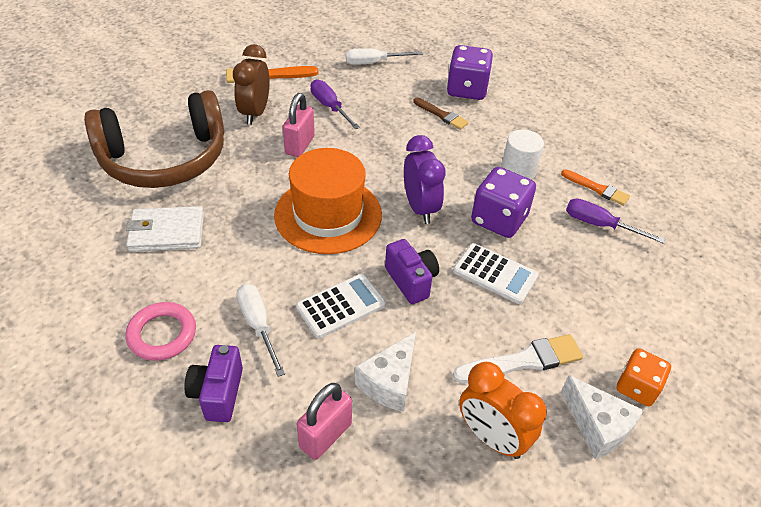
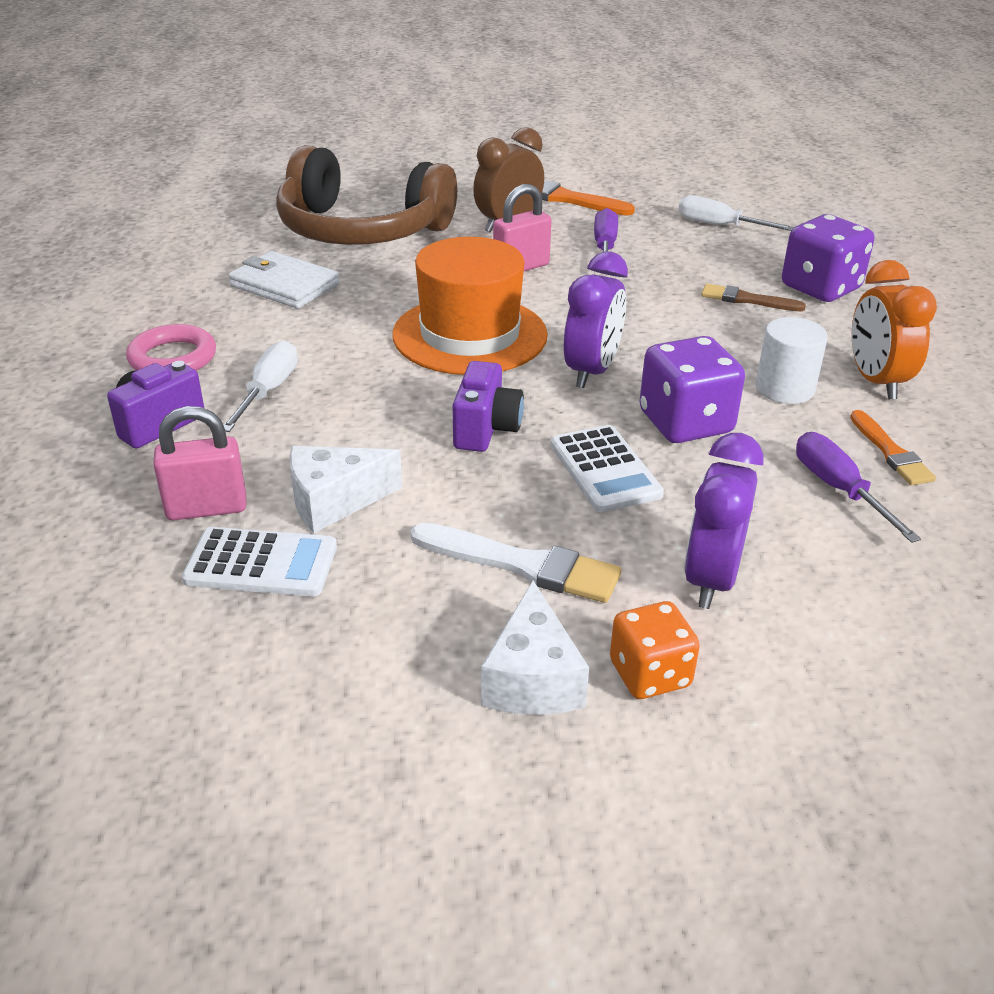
camera: 40 degrees right, 10 degrees down
(341, 306) = (374, 414): white calculator -> white calculator (261, 563)
(441, 115) = (747, 300): brown brush -> brown brush turned 120 degrees clockwise
(492, 437) = (380, 610): orange clock -> orange clock (875, 381)
(605, 314) = (711, 579): none -> purple clock

